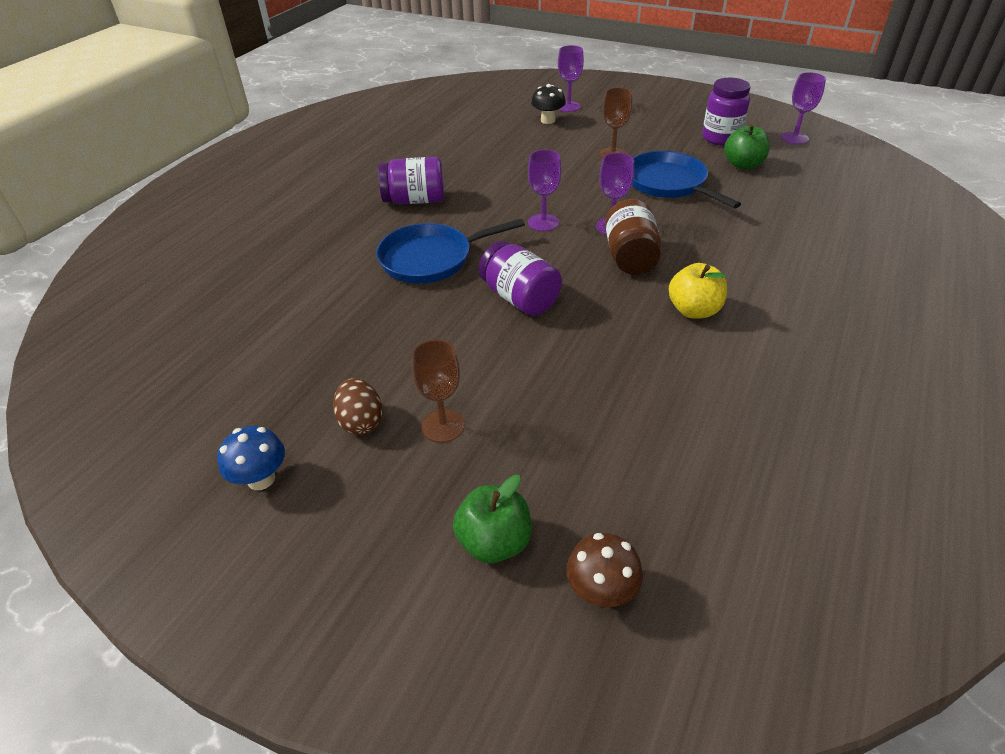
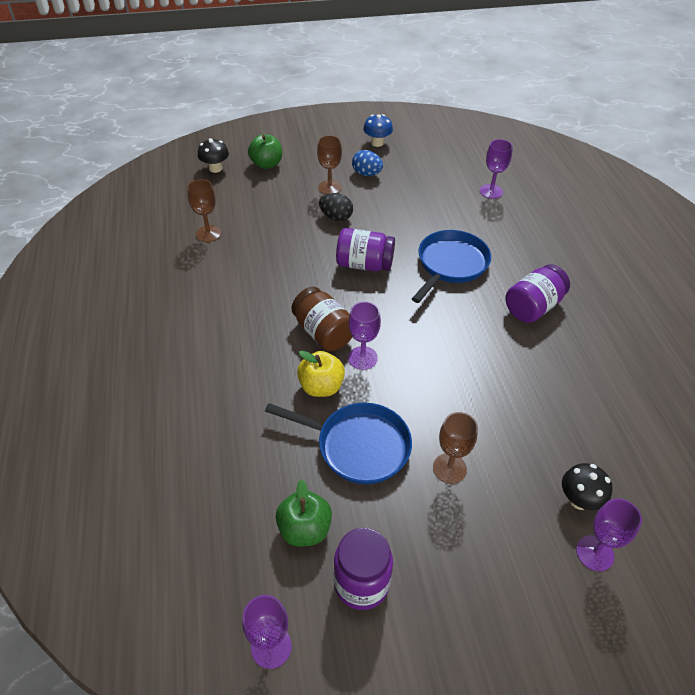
camera: 140 degrees right, 5 degrees up
(361, 422) = (366, 174): brown egg -> blue egg
(487, 371) = (336, 217): none -> black egg
(543, 222) = (416, 334): purple goblet -> purple goblet (491, 191)
(601, 591) = (215, 168): brown mushroom -> black mushroom
(693, 310) = (250, 307): yellow apple -> yellow apple (321, 387)
(695, 437) = (208, 233): none -> brown goblet

